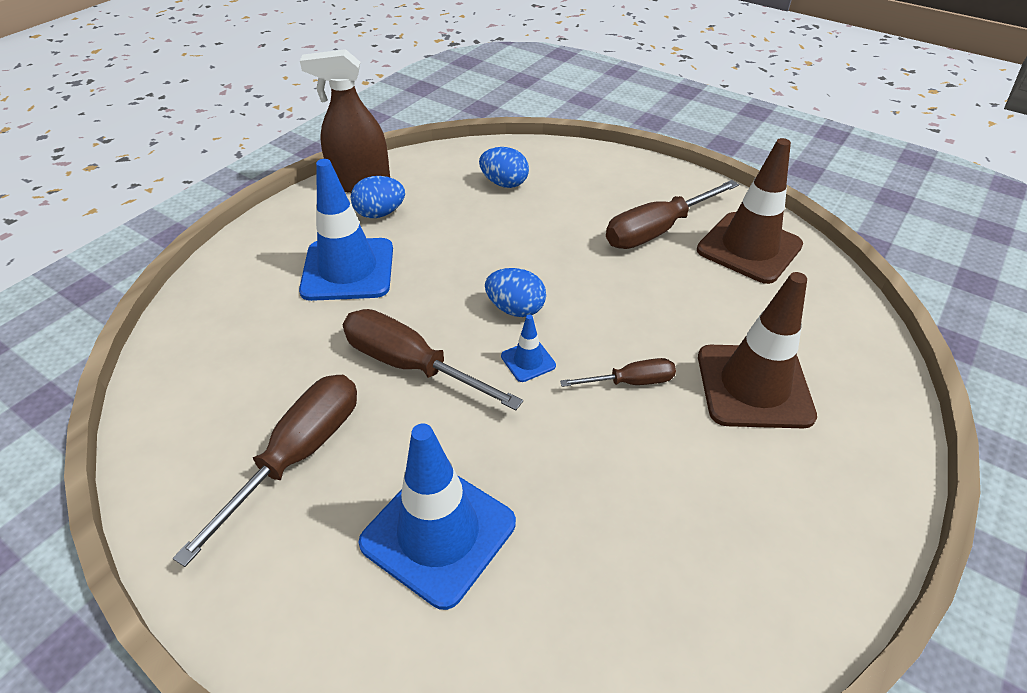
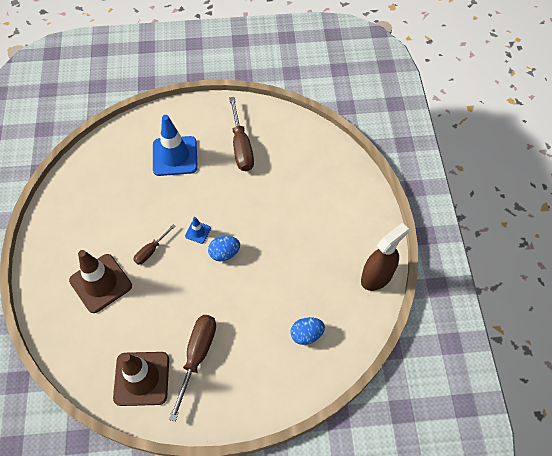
camera: 140 degrees right, 15 degrees up
(348, 269) = (315, 222): blue traffic cone -> none
(380, 213) = (342, 263): blue egg -> none
(410, 365) = (240, 199): brown screwdriver -> none

